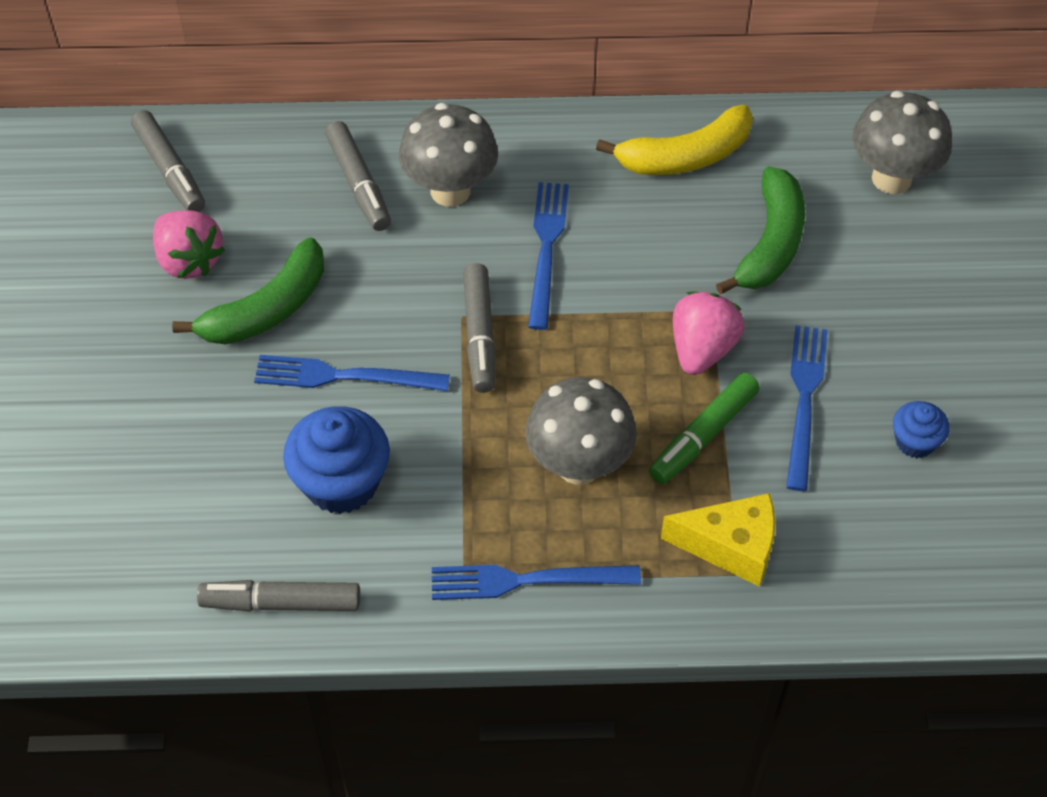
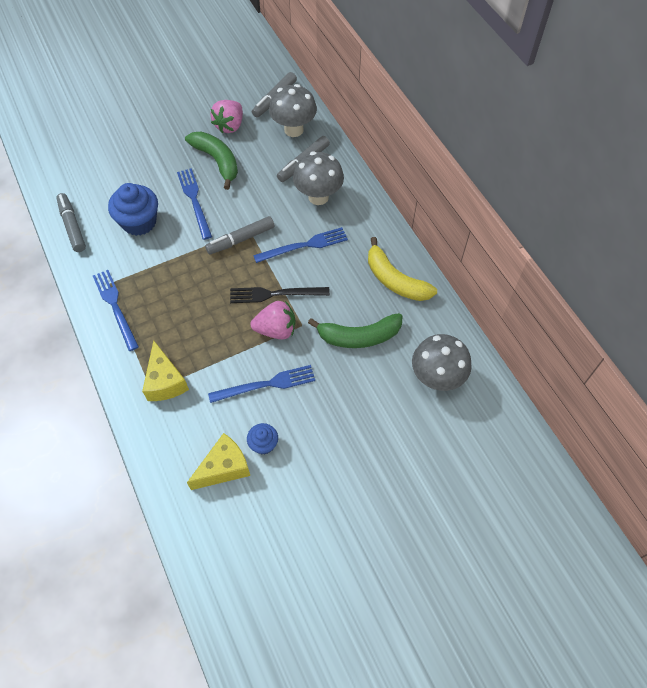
camera: 65 degrees right, 5 degrees up
(267, 309) = (217, 161): green banana -> green banana turned 150 degrees counterclockwise
(579, 465) = (185, 304): grey mushroom -> grey mushroom (293, 130)
(628, 325) = (275, 294): none -> black fork
(703, 435) = (224, 348): green marker -> none
(936, 511) = (224, 468): none -> yellow cheese

